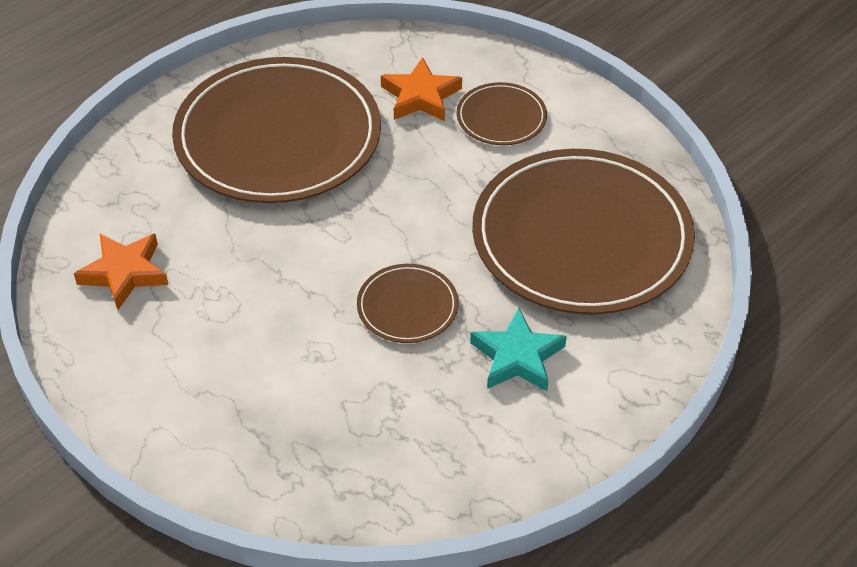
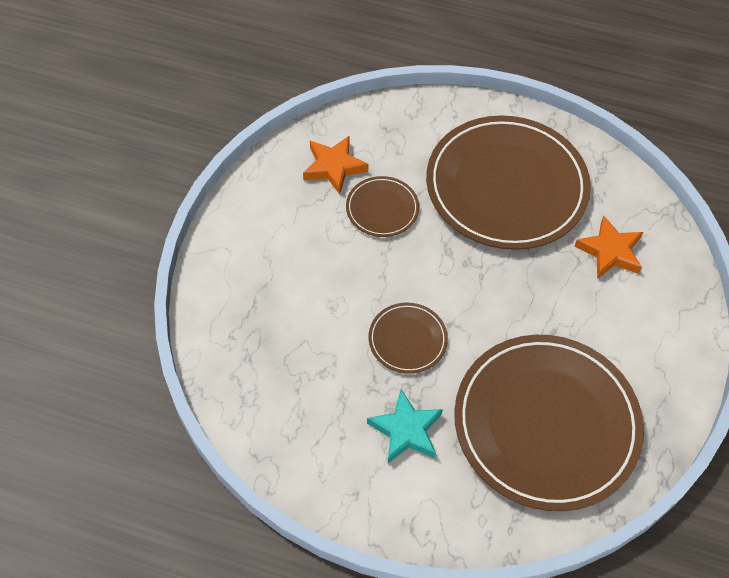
camera: 60 degrees right, 10 degrees up
(501, 117) = (629, 314): brown plate -> brown plate (382, 209)

